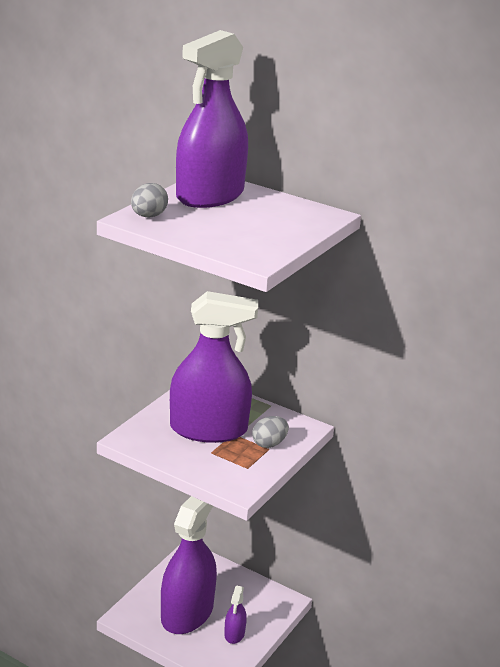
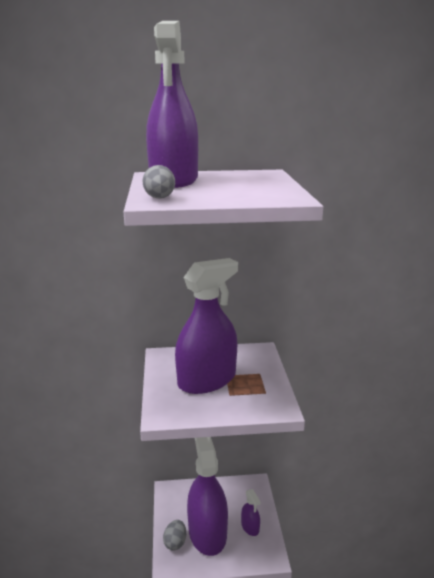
camera: 35 degrees left, 5 degrees down
(269, 444) = (255, 370): grey egg -> grey egg (175, 543)

